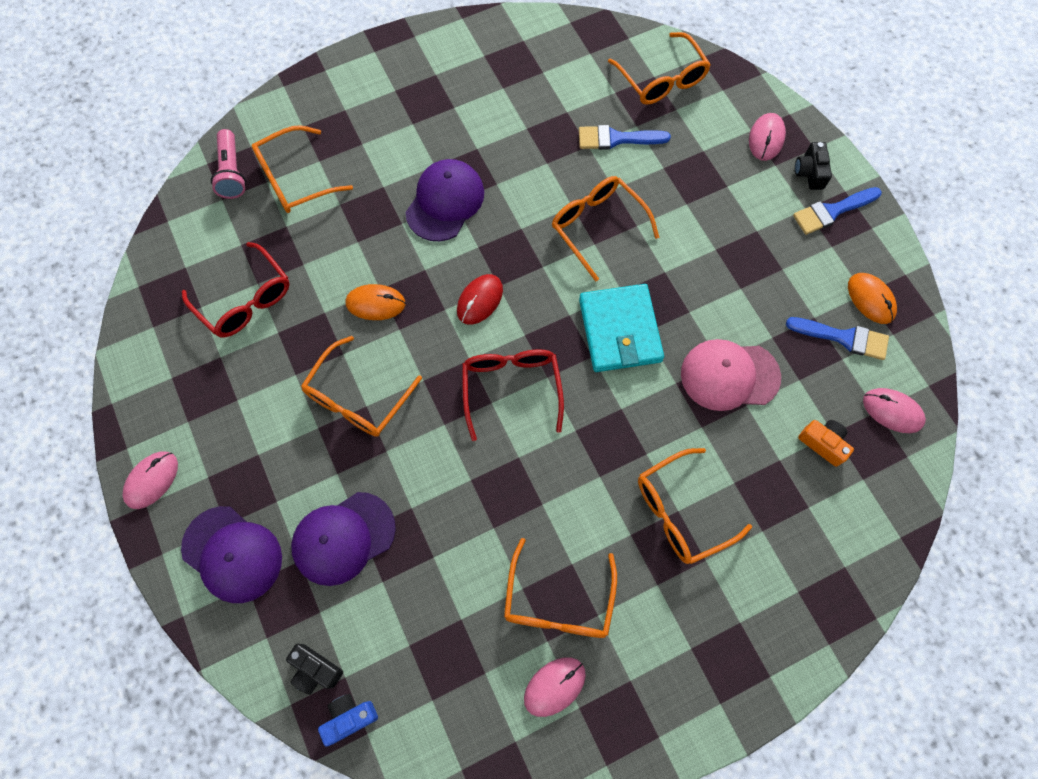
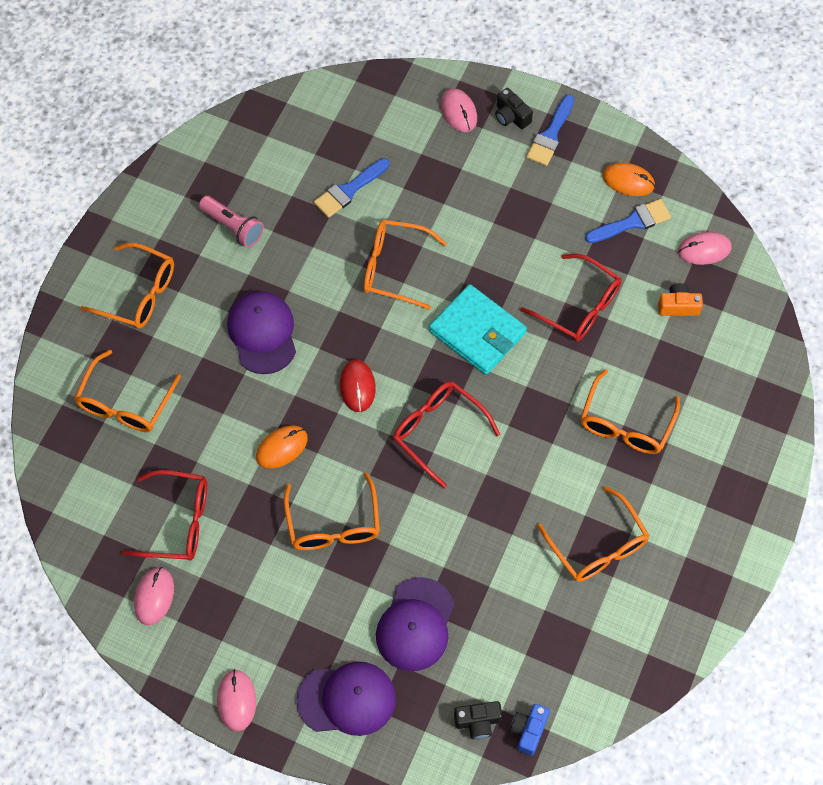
camera: 40 degrees left, 5 degrees down
(232, 172) = (68, 436): pink flashlight -> pink flashlight (233, 227)
(554, 686) = (642, 600): pink mouse -> pink mouse (154, 596)
(662, 79) = (342, 119): orange glasses -> orange glasses (139, 294)
(729, 375) = (579, 306): pink cap -> red glasses

